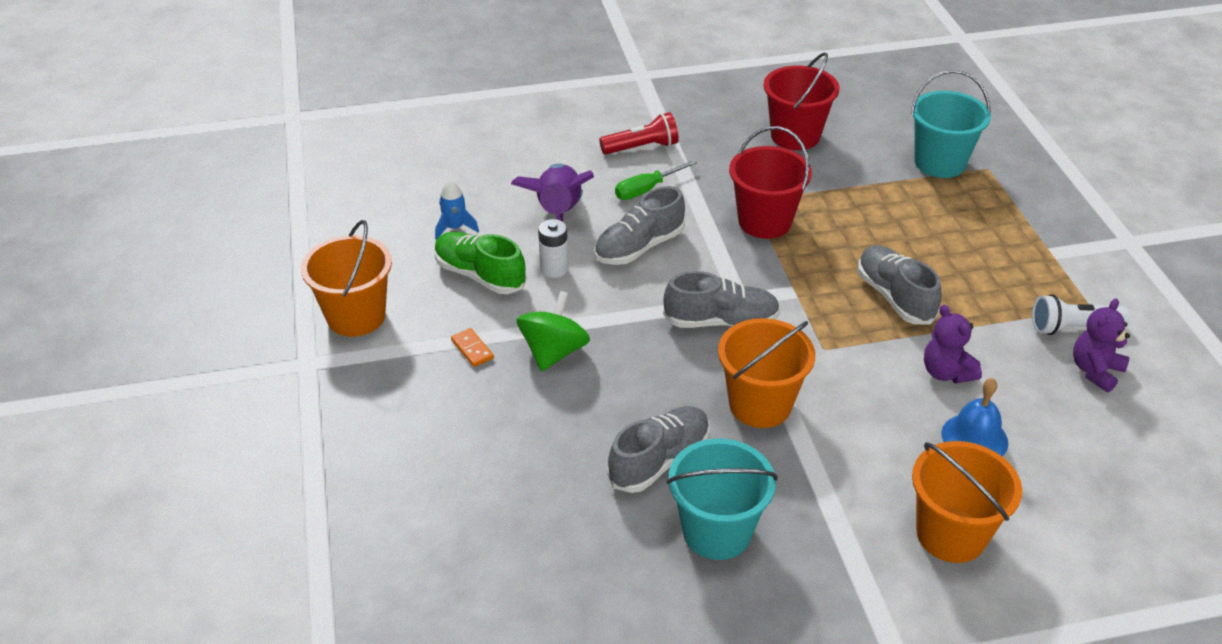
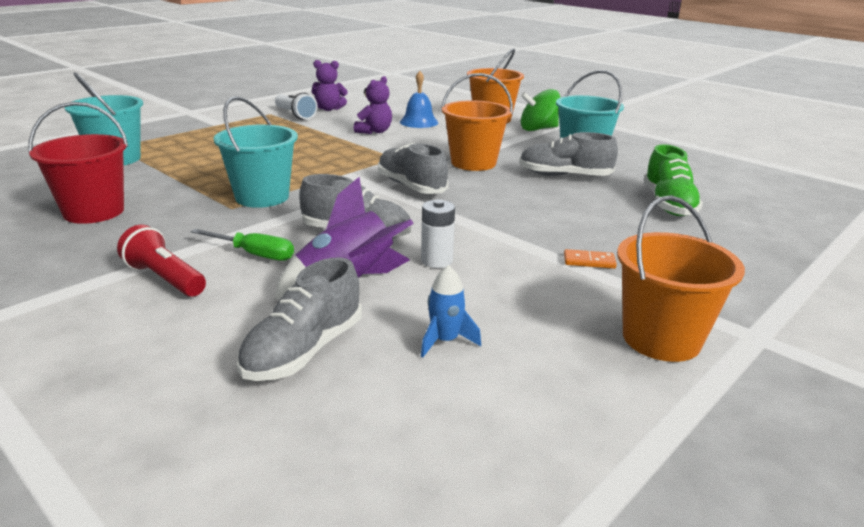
camera: 125 degrees left, 15 degrees down
(472, 349) = (589, 261): orange domino -> orange domino turned 75 degrees clockwise
(480, 275) = (498, 293): green shoe -> green shoe (668, 204)
(554, 352) = (534, 229): green spinning top -> green spinning top (538, 129)
(764, 222) = (262, 197): red bucket -> turquoise bucket
(895, 297) = (316, 149): grey shoe -> grey shoe (304, 351)

